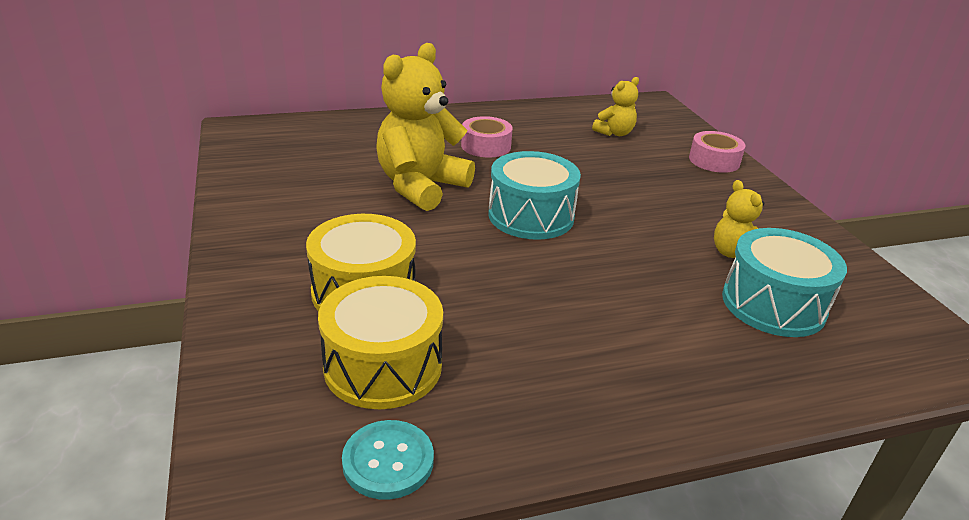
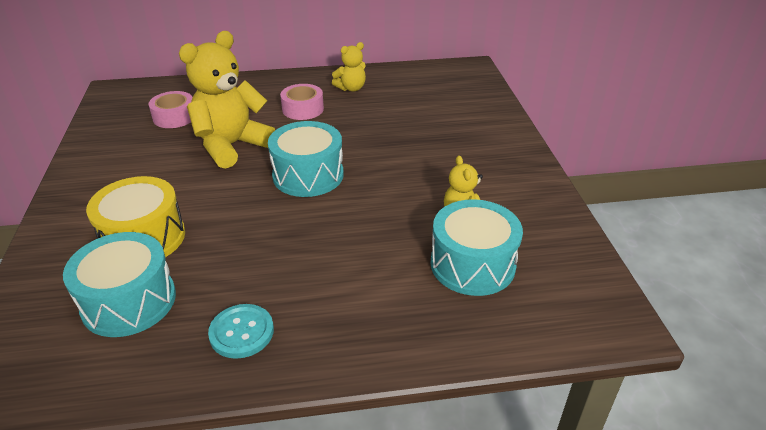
camera: 10 degrees right, 5 degrees up
(383, 366) = (129, 301): yellow drum -> turquoise drum
(388, 461) = (96, 379): turquoise button -> turquoise button (241, 332)
(614, 133) = (420, 98): yellow teddy bear -> yellow teddy bear (351, 88)
(714, 160) = (494, 126): pink tape -> pink tape (174, 117)

